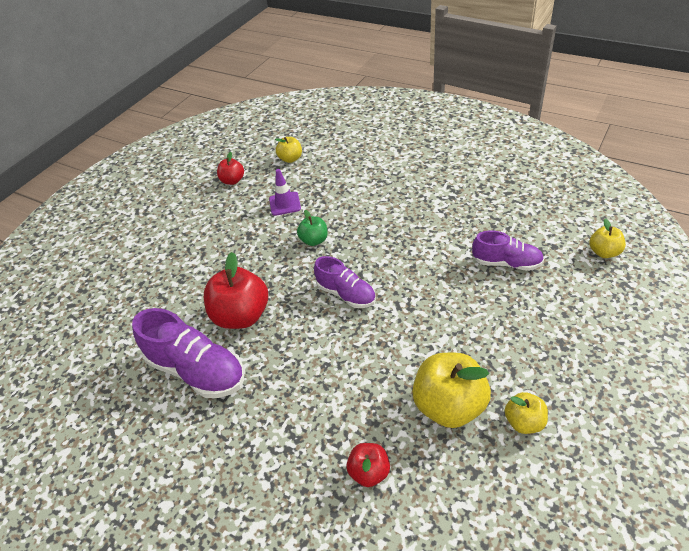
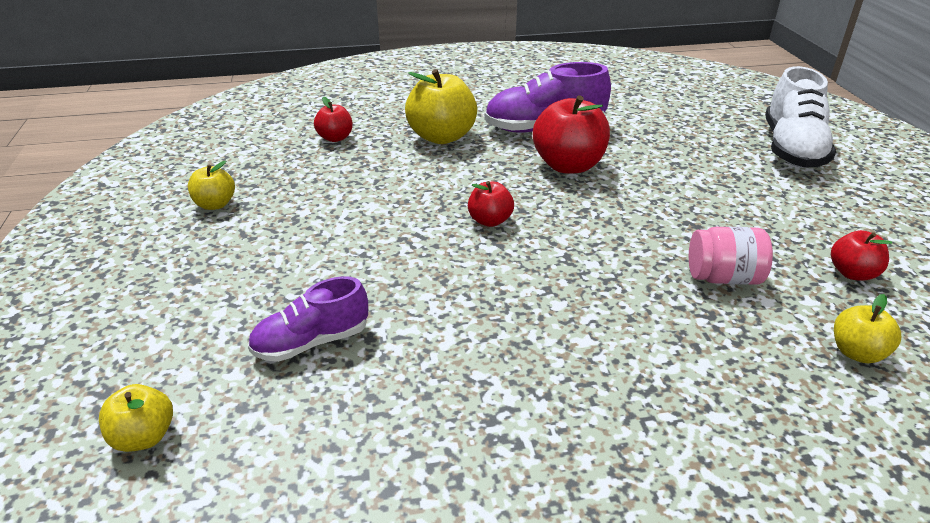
camera: 135 degrees right, 10 degrees down
(104, 253) = (792, 149): none -> white shoe
(285, 204) = (723, 278): purple traffic cone -> pink jar
(314, 240) = (607, 253): green apple -> none
(346, 294) = (490, 221): purple shoe -> red apple
(449, 406) = (296, 188): yellow apple -> yellow apple (441, 137)

